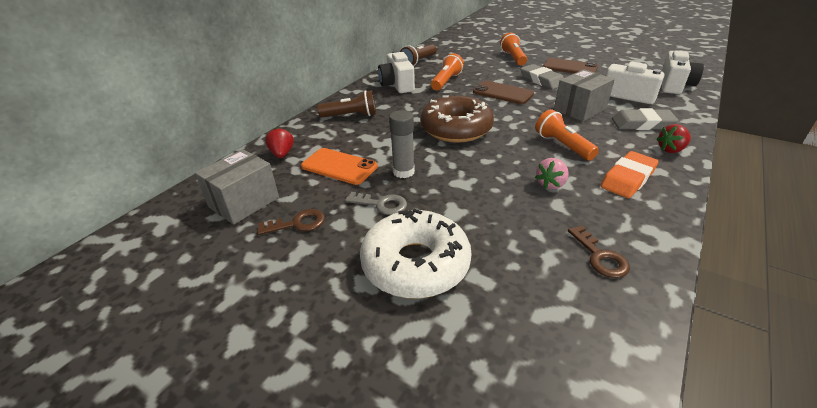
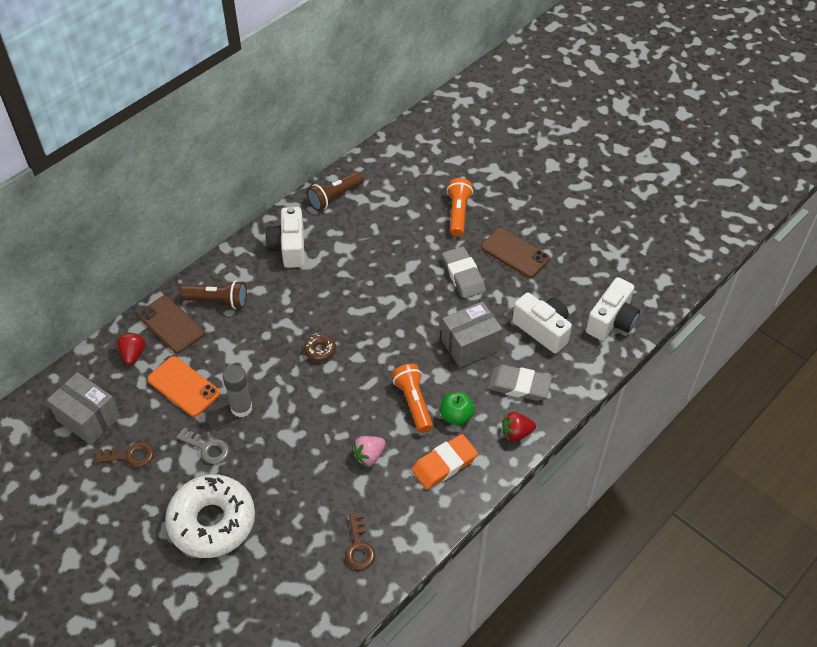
camera: 10 degrees right, 15 degrees up
(244, 202) = (88, 418): grey box -> grey box turned 75 degrees clockwise
(446, 81) = (349, 252): orange flashlight -> none
(456, 129) = (320, 350): brown donut -> brown donut, size x0.41
(502, 93) = (403, 293): brown phone -> brown phone (171, 324)
(608, 148) = (456, 416): none -> green apple

